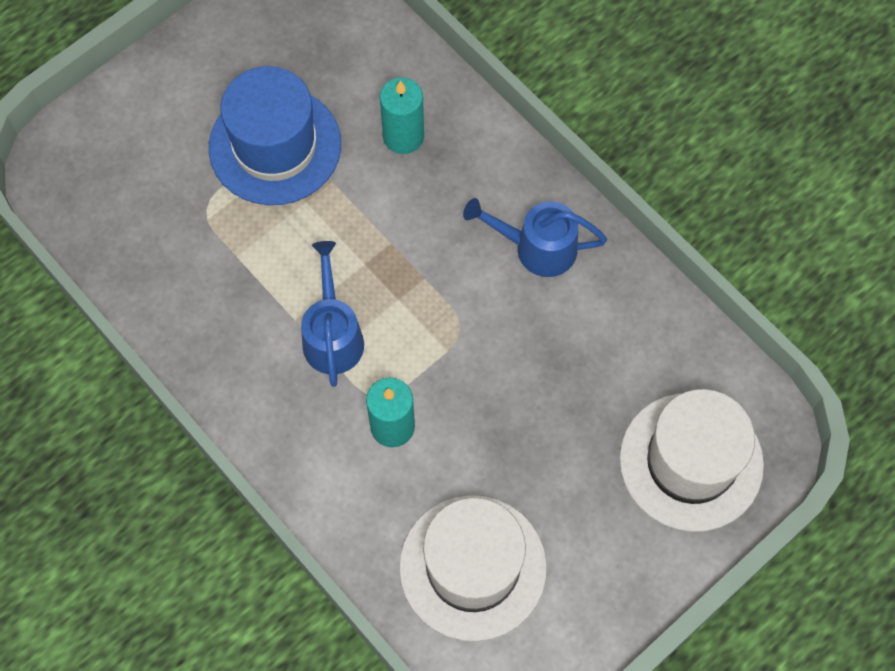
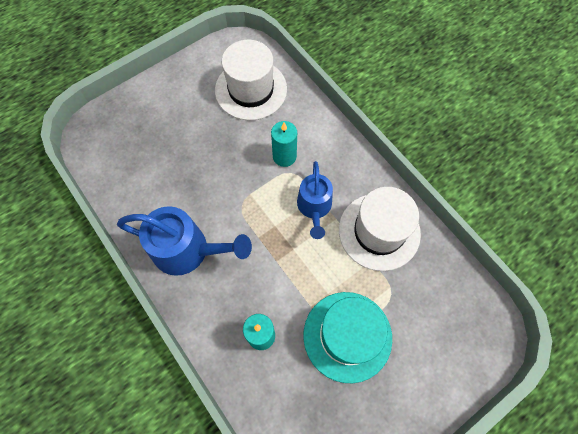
camera: 175 degrees left, 0 degrees up
(275, 146) = (347, 336): blue hat -> turquoise hat
(536, 247) = (188, 250): blue watering can -> blue watering can, size x1.52
(691, 461) = (131, 127): white hat -> white hat (379, 231)

